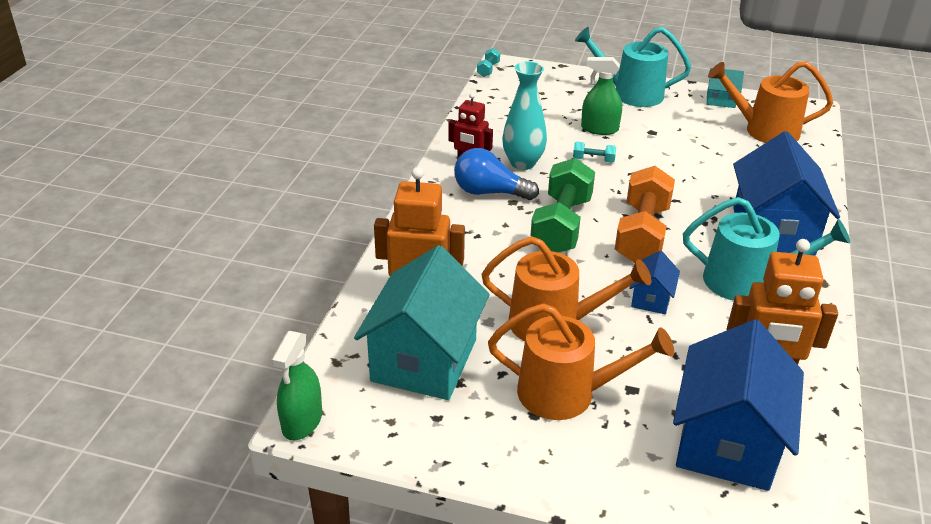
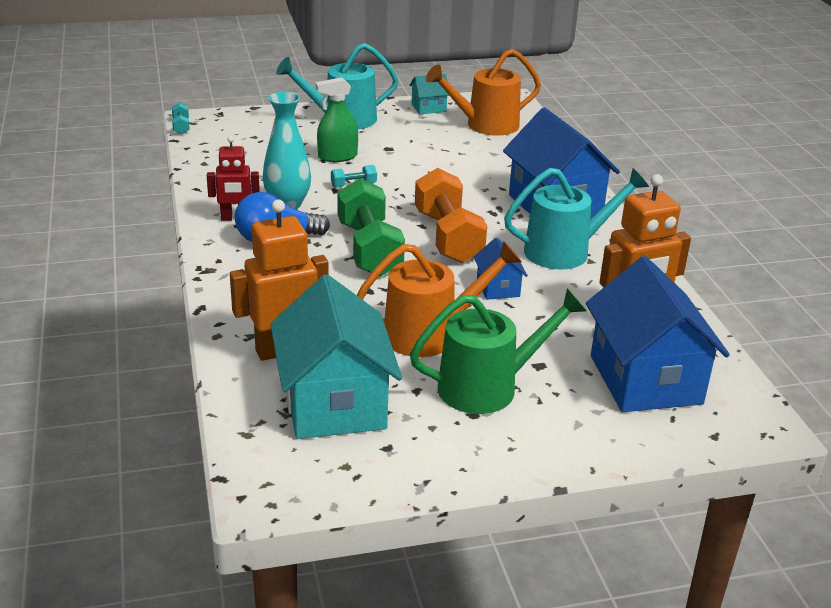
camera: 30 degrees left, 5 degrees down
(302, 421) = (256, 498): green spray bottle -> none
(567, 393) = (488, 387): orange watering can -> green watering can

